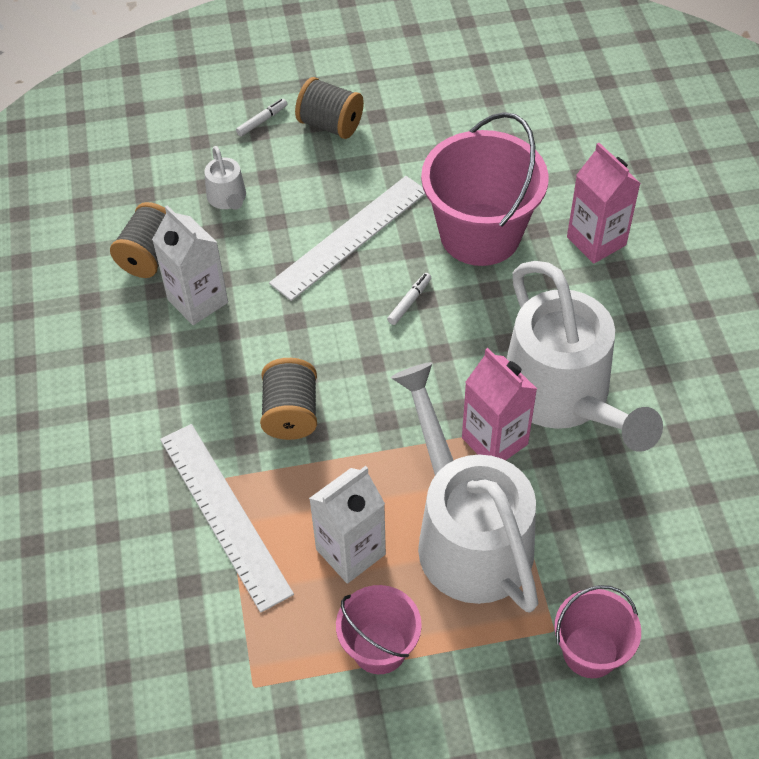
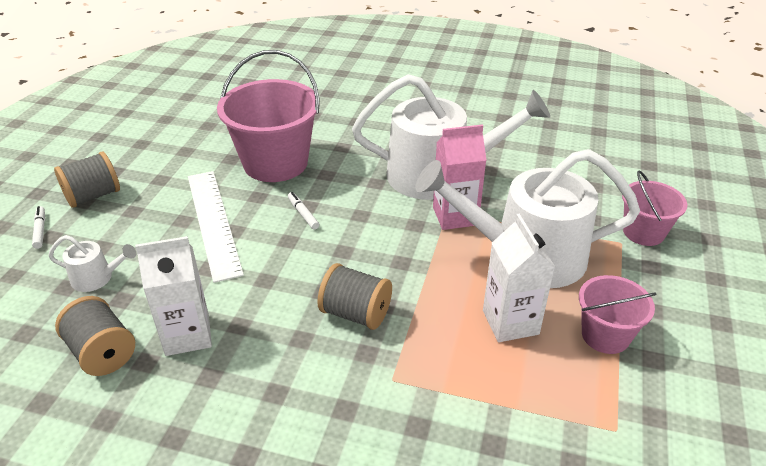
camera: 65 degrees left, 15 degrees down
(225, 514) = (430, 392): white ruler -> none
(596, 241) = (328, 121): pink carton -> none

